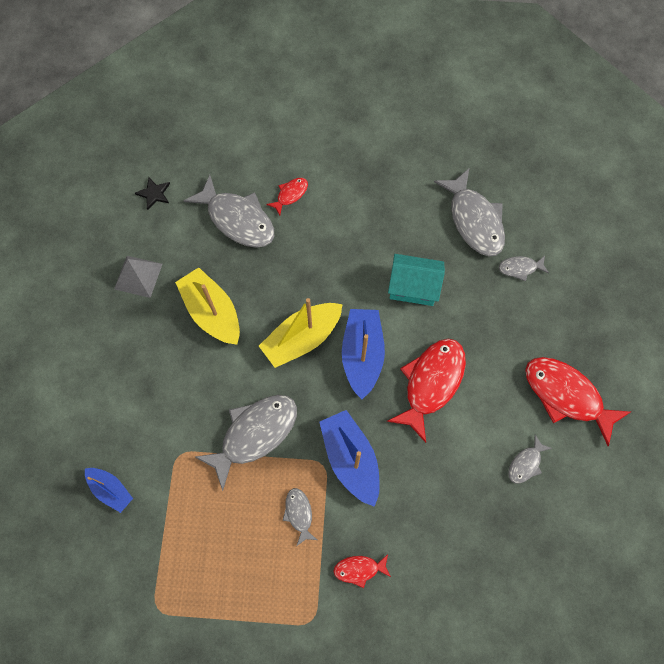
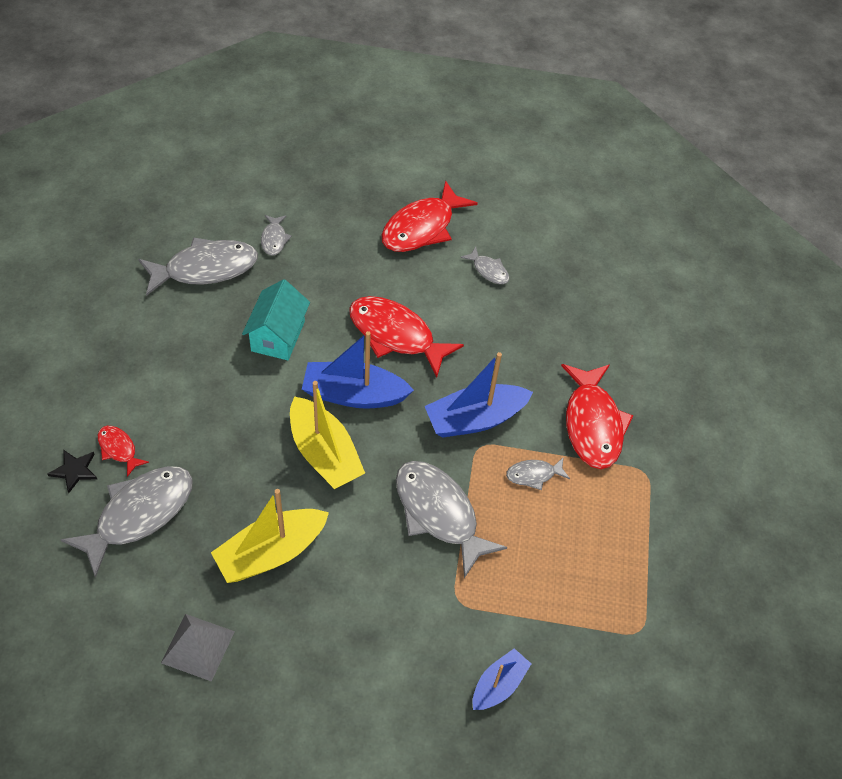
camera: 90 degrees left, 15 degrees down
(154, 194) = (67, 622): black star -> black star (74, 471)
(359, 569) = (592, 424): red fish -> red fish, size x2.07

